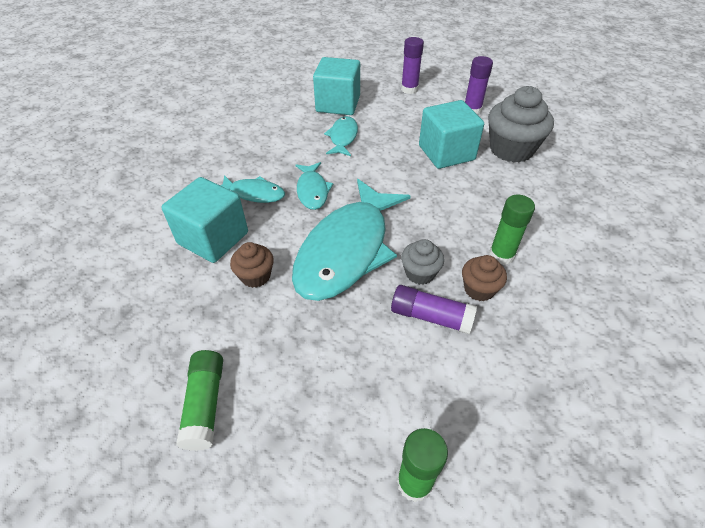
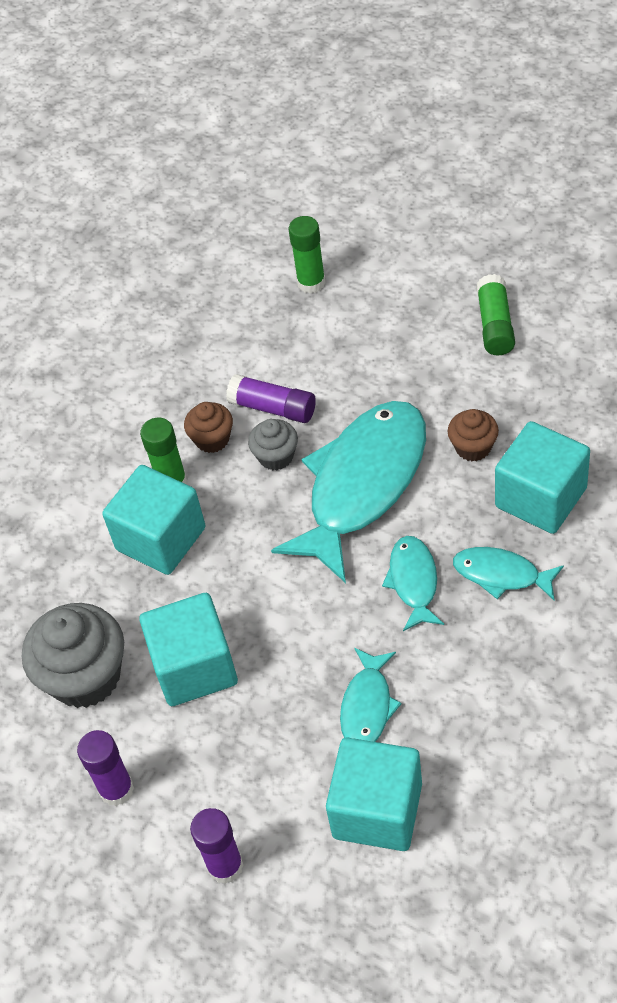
camera: 170 degrees left, 5 degrees up
(494, 217) = (161, 539): none -> turquoise cube

